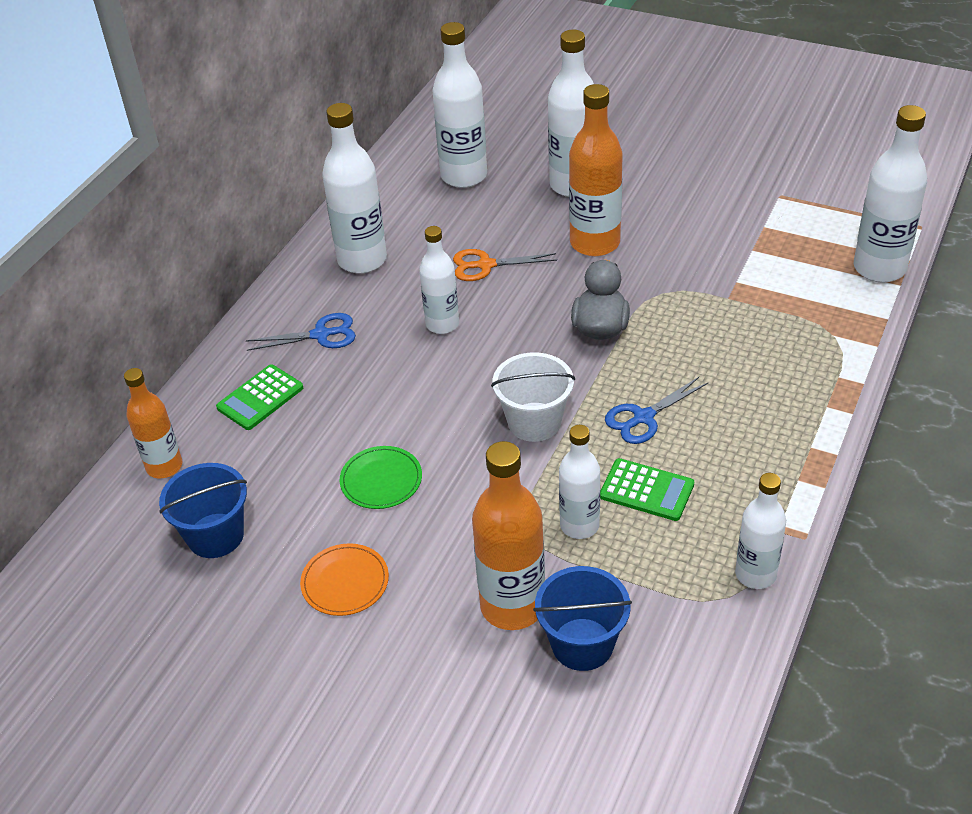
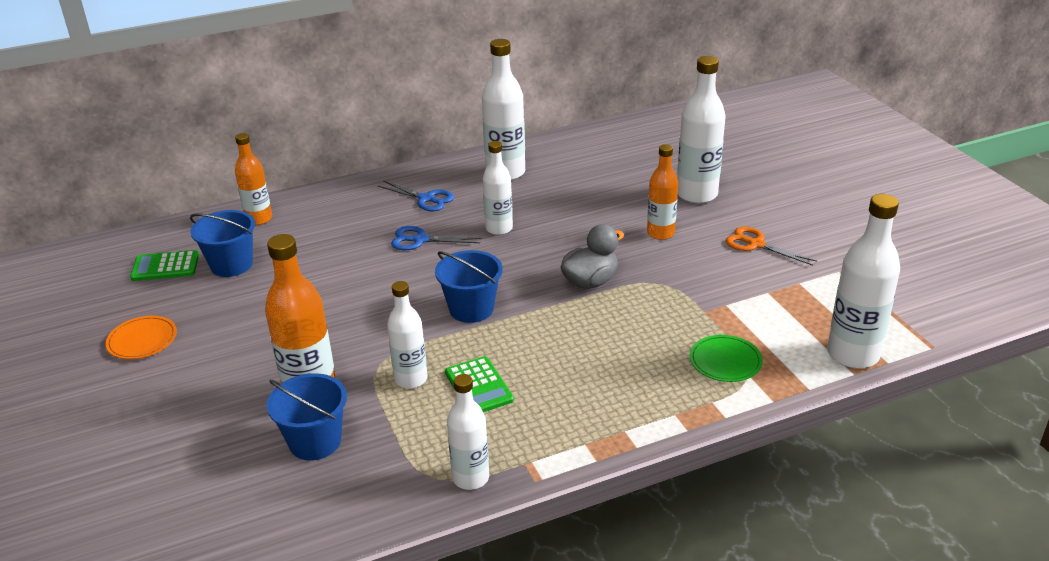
camera: 40 degrees right, 10 degrees down
(260, 398) = (349, 213): green calculator -> green calculator (165, 266)
(345, 582) = (252, 326): orange plate -> orange plate (142, 340)
(381, 480) = (345, 288): green plate -> green plate (725, 361)
(464, 176) = (633, 157): white bottle -> none
(486, 265) = (572, 211): orange scissors -> orange scissors (756, 244)
(534, 422) = (471, 309): white bucket -> blue bucket
(595, 243) = (660, 233): orange bottle -> orange bottle, size x0.64
(643, 417) = (540, 346): blue scissors -> blue scissors (420, 240)

